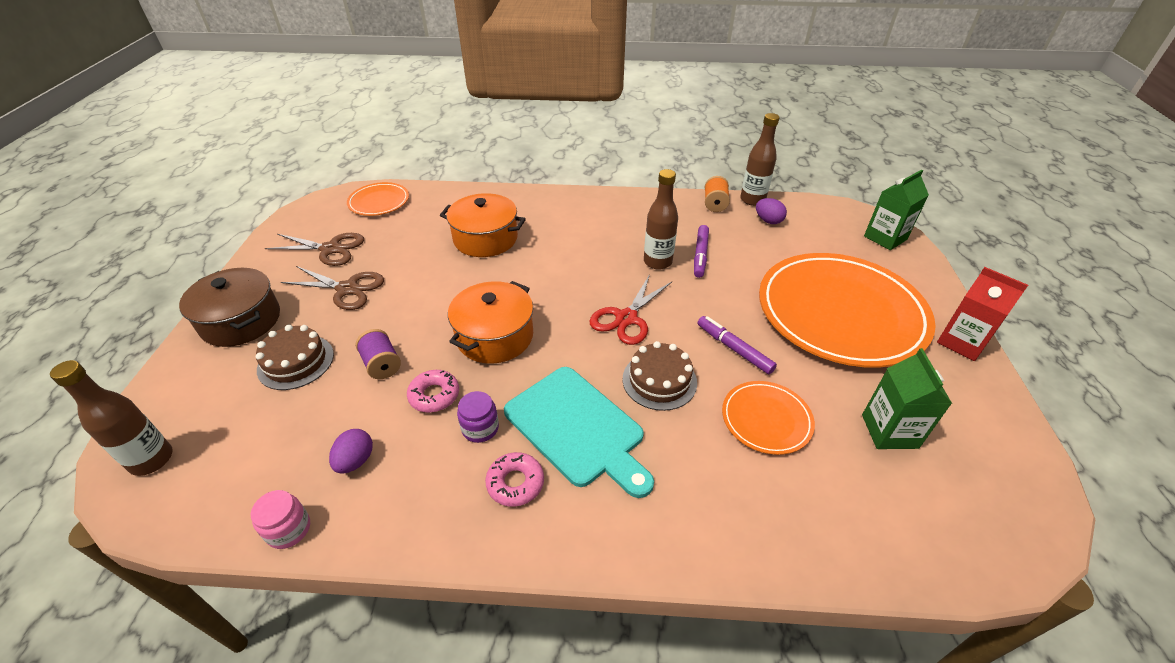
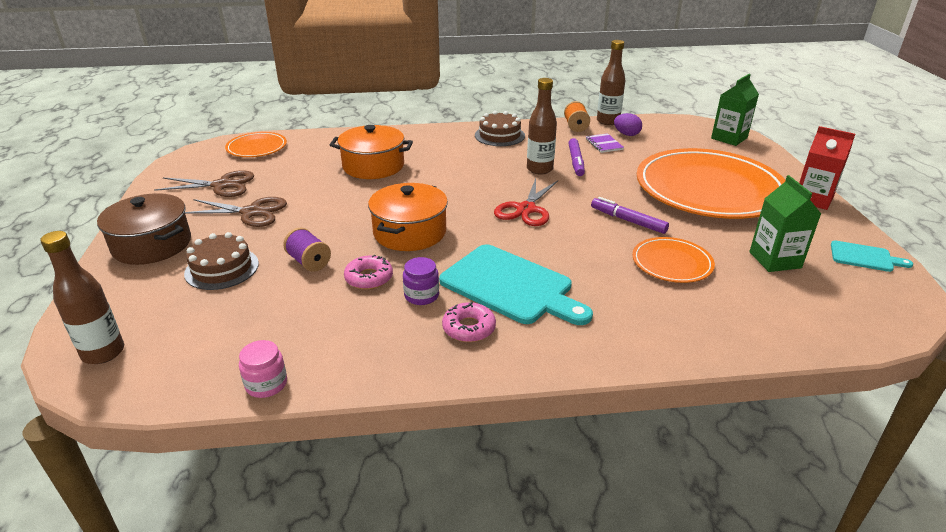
camera: 10 degrees left, 10 degrees down
(355, 461) = (312, 330): purple egg -> none
(659, 380) = (571, 247): brown cake -> brown cake (499, 135)
(738, 233) = (604, 144): none -> purple notebook
(1001, 442) = (864, 257): none -> turquoise cutting board

